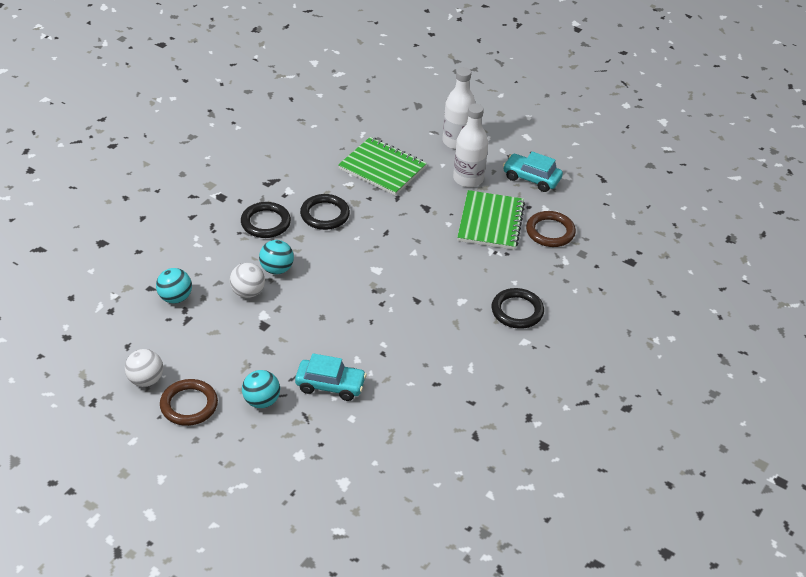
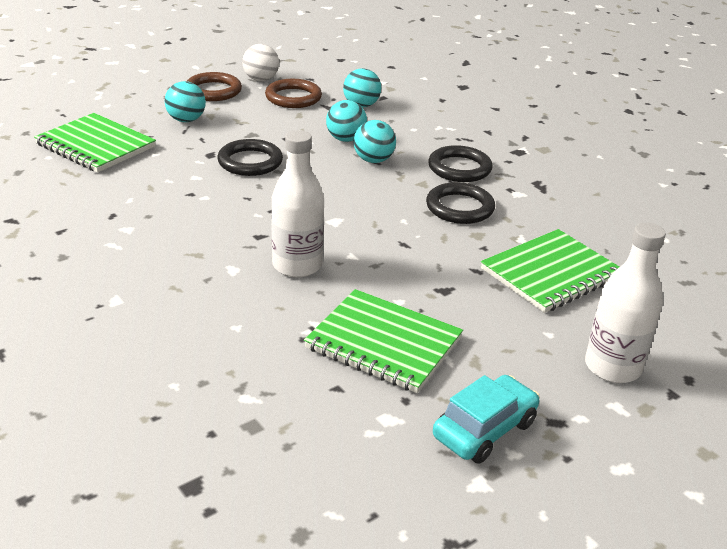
camera: 110 degrees right, 10 degrees down
(248, 292) = (345, 139): white ball -> turquoise ball
(330, 385) = (172, 155): turquoise car -> none
(340, 440) = (96, 145): none -> green notebook
(468, 179) = (503, 351): white bottle -> white bottle (297, 265)
(517, 311) = (176, 311): black ring -> black ring (250, 162)
(550, 232) = (327, 404): brown ring -> brown ring (293, 97)

